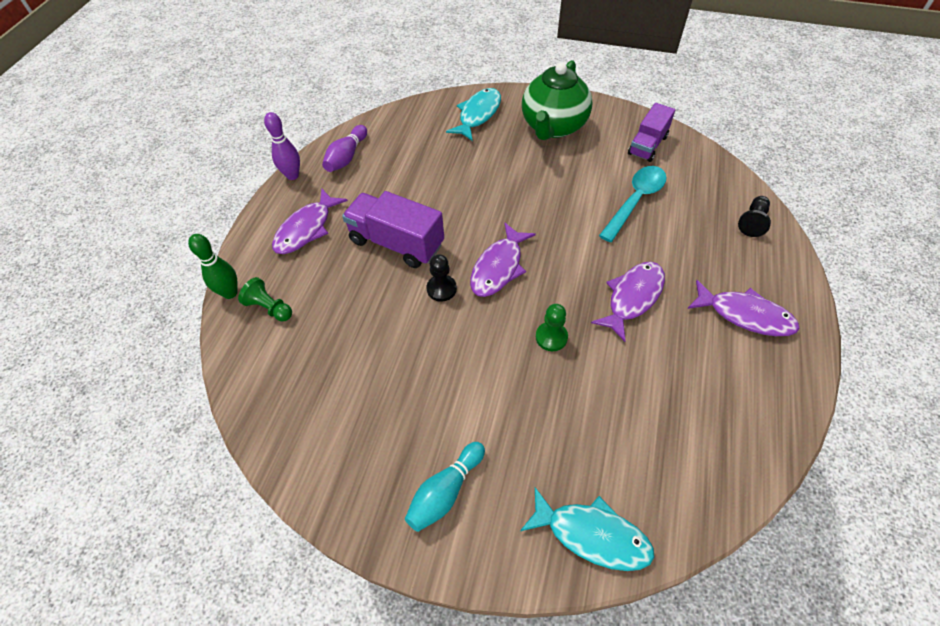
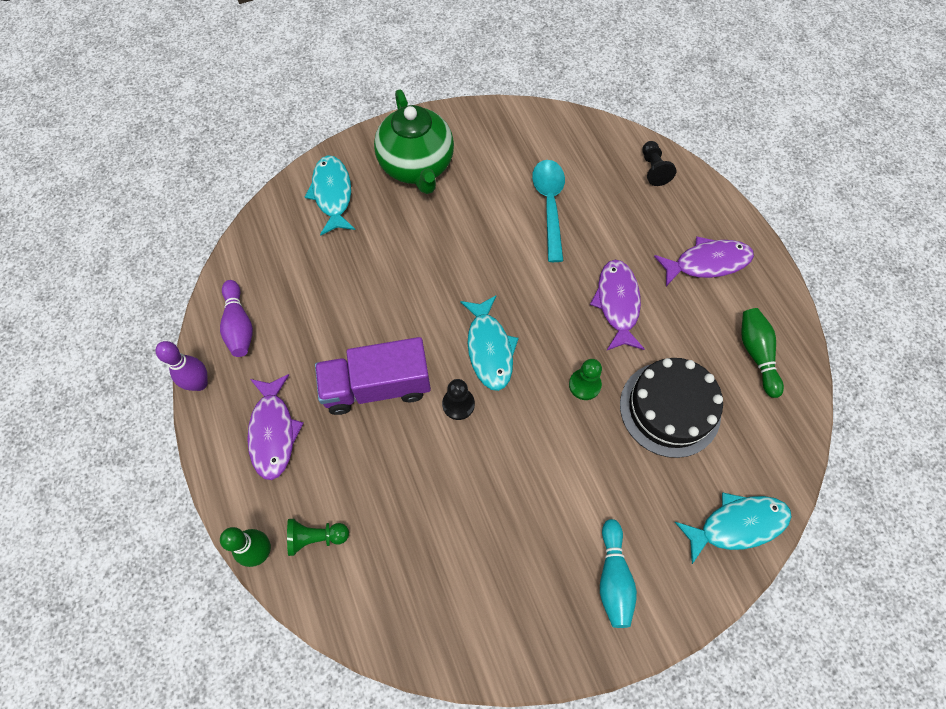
camera: 40 degrees left, 10 degrees up
(498, 267) = (489, 349): purple fish -> turquoise fish
(610, 401) = (670, 408): none -> black cake
(647, 145) = (516, 138): purple truck -> none
(733, 413) = (756, 354): none -> green bowling pin

